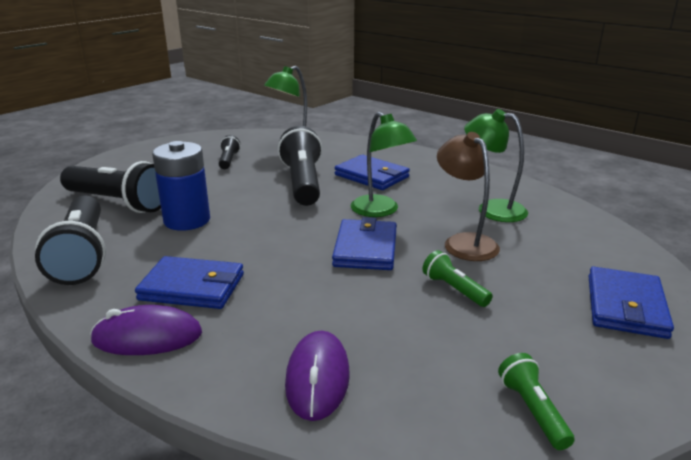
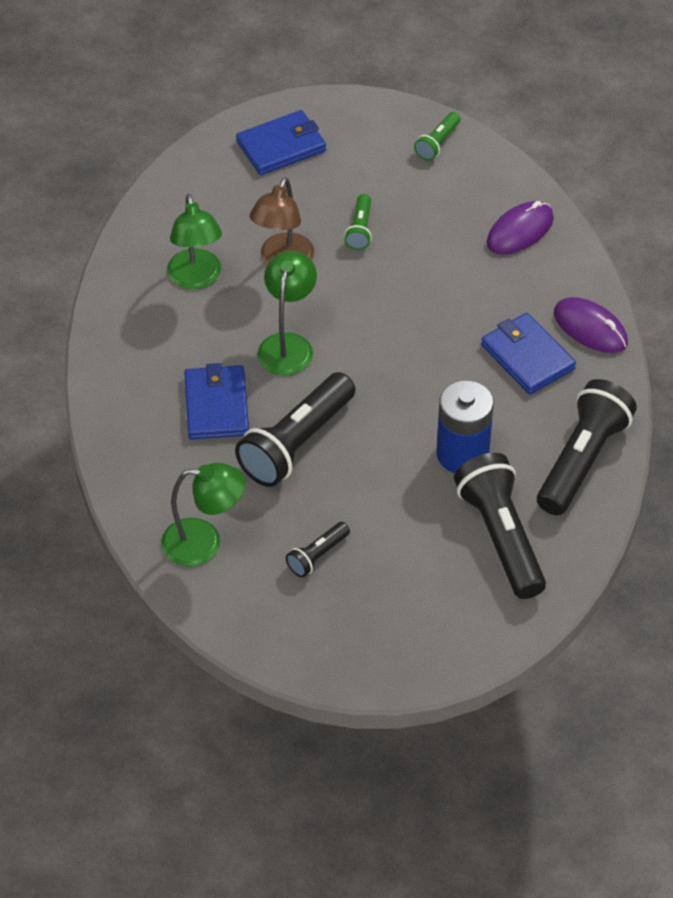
camera: 135 degrees left, 25 degrees up
(365, 248) = (363, 308): blue wallet -> none

